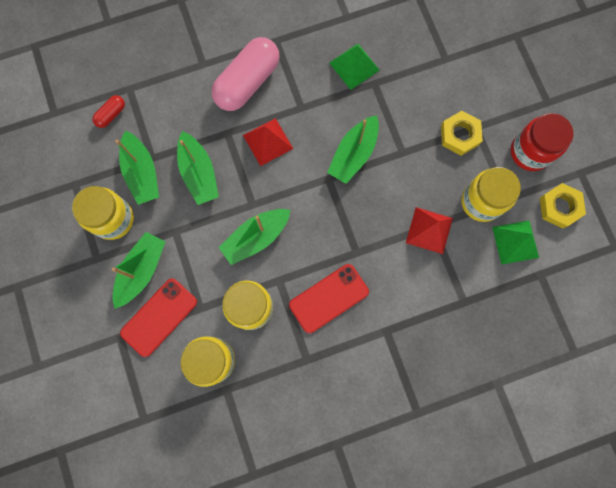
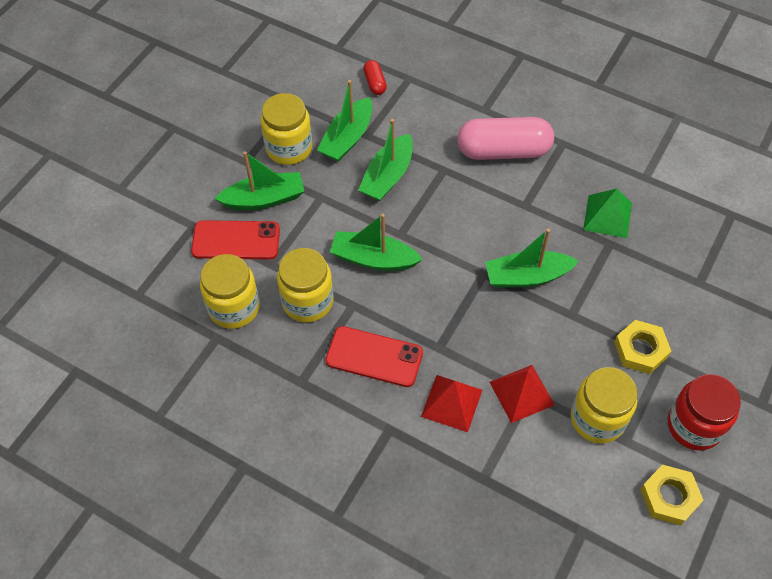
camera: 50 degrees right, 20 degrees down
(111, 114) = (375, 83): red capsule -> red capsule turned 75 degrees clockwise
(268, 141) = (468, 204): red pyramid -> red pyramid (452, 403)
(515, 242) = (590, 481): green pyramid -> none

